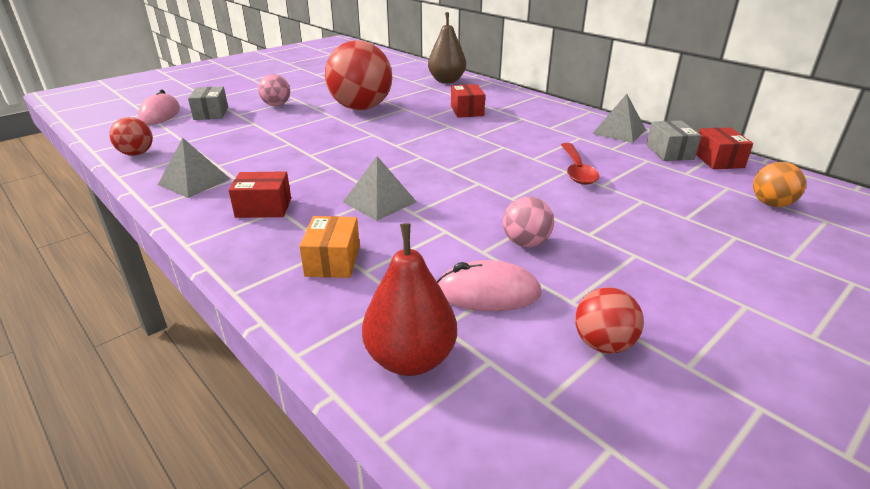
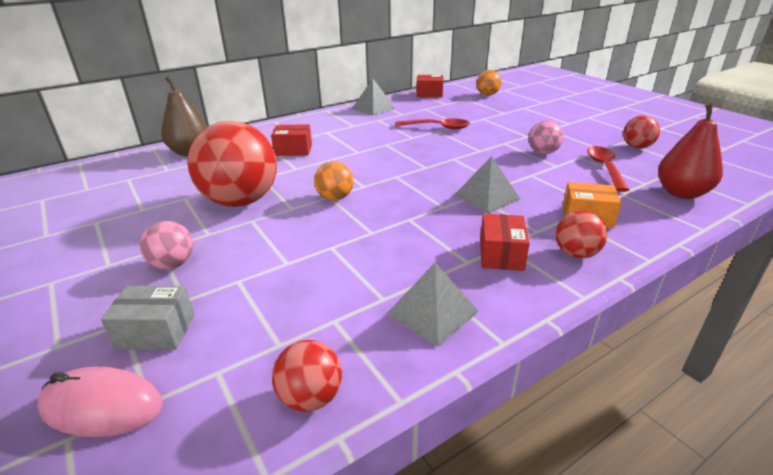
camera: 80 degrees left, 0 degrees up
(256, 246) = (576, 254): none -> red ball
(370, 136) = (335, 198): none -> orange ball
(487, 293) = (605, 168): pink mouse -> red spoon
(669, 152) = (414, 102): grey box -> none

